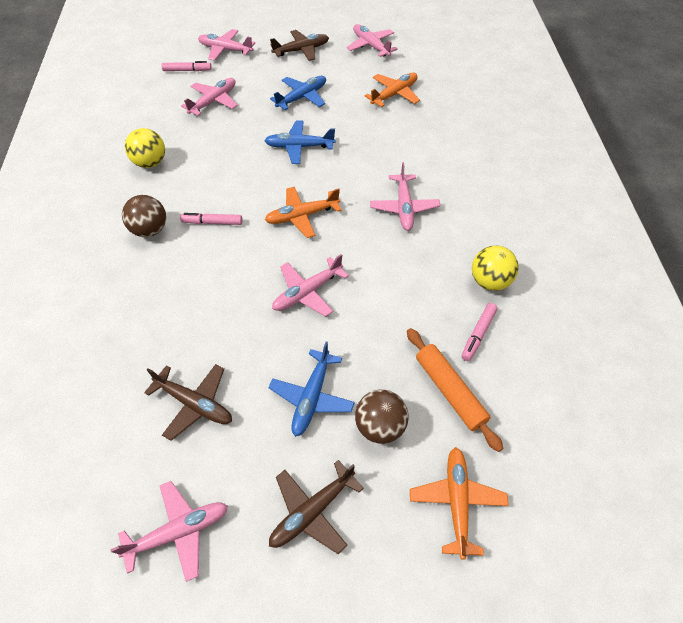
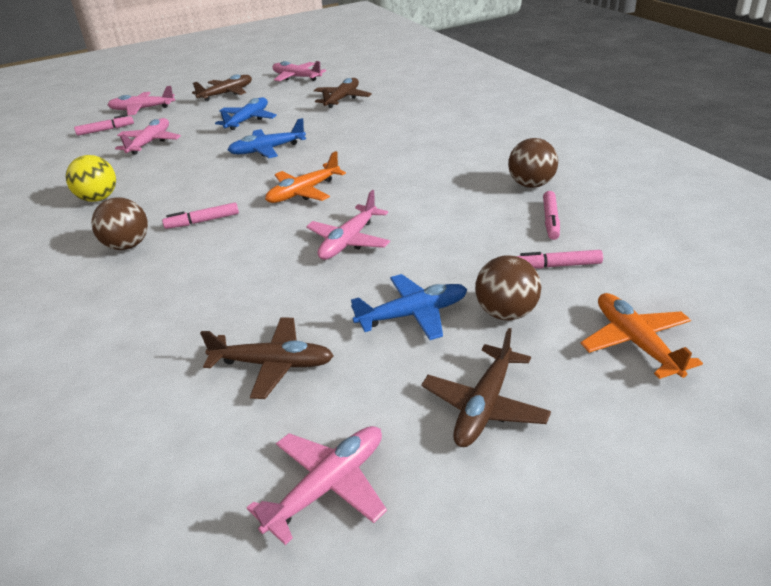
camera: 20 degrees left, 20 degrees down
(312, 397) = (412, 314): blue plane -> blue plane turned 105 degrees counterclockwise
(394, 94) = (342, 99): orange plane -> brown plane
(404, 207) = (407, 161): pink plane -> none
(450, 391) = (557, 266): orange rolling pin -> pink marker
(490, 281) = (531, 184): yellow ball -> brown ball

